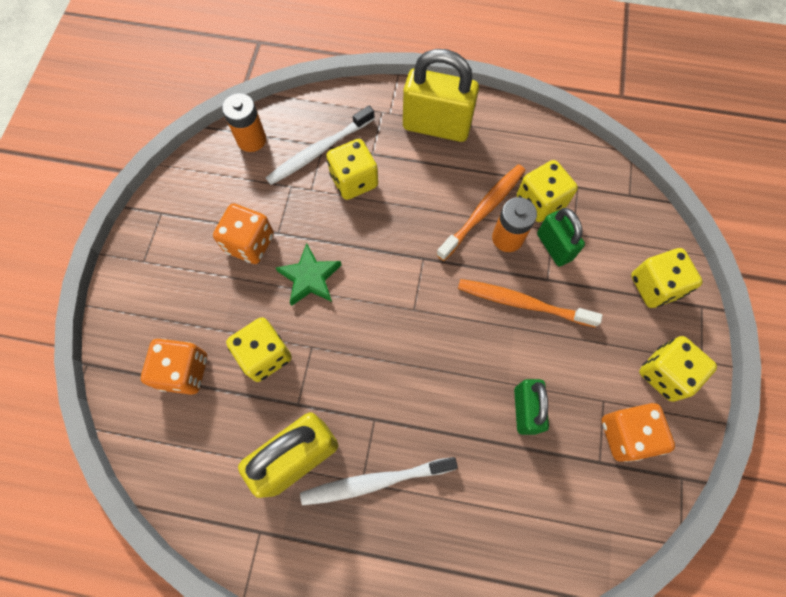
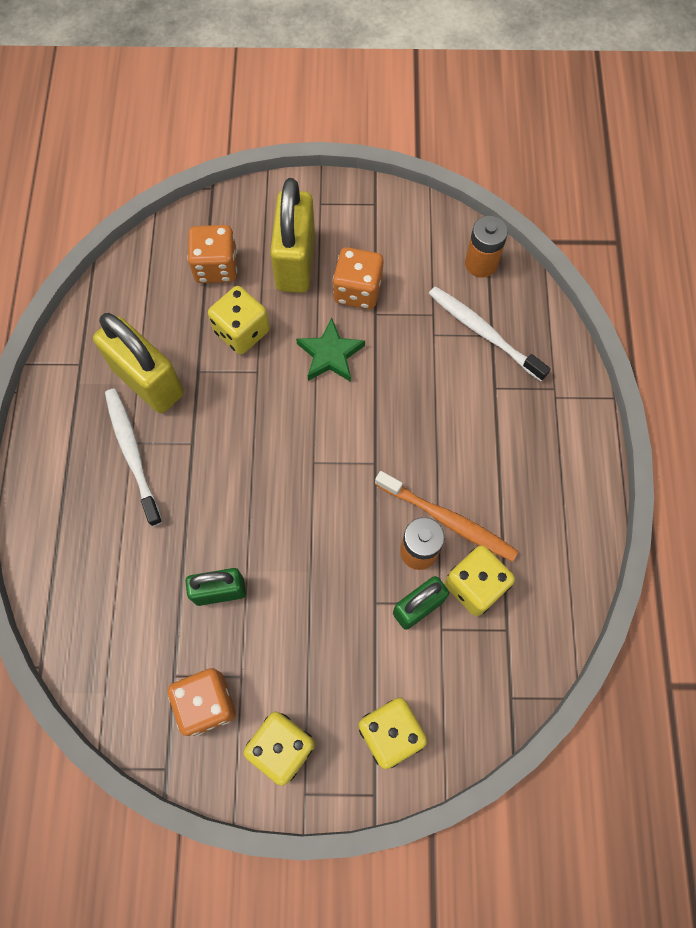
camera: 80 degrees right, 0 degrees up
(354, 181) = (454, 375): yellow dice -> none
(436, 126) = (550, 452): yellow padlock -> yellow padlock (295, 262)
(522, 303) = (341, 576): orange toothbrush -> none

